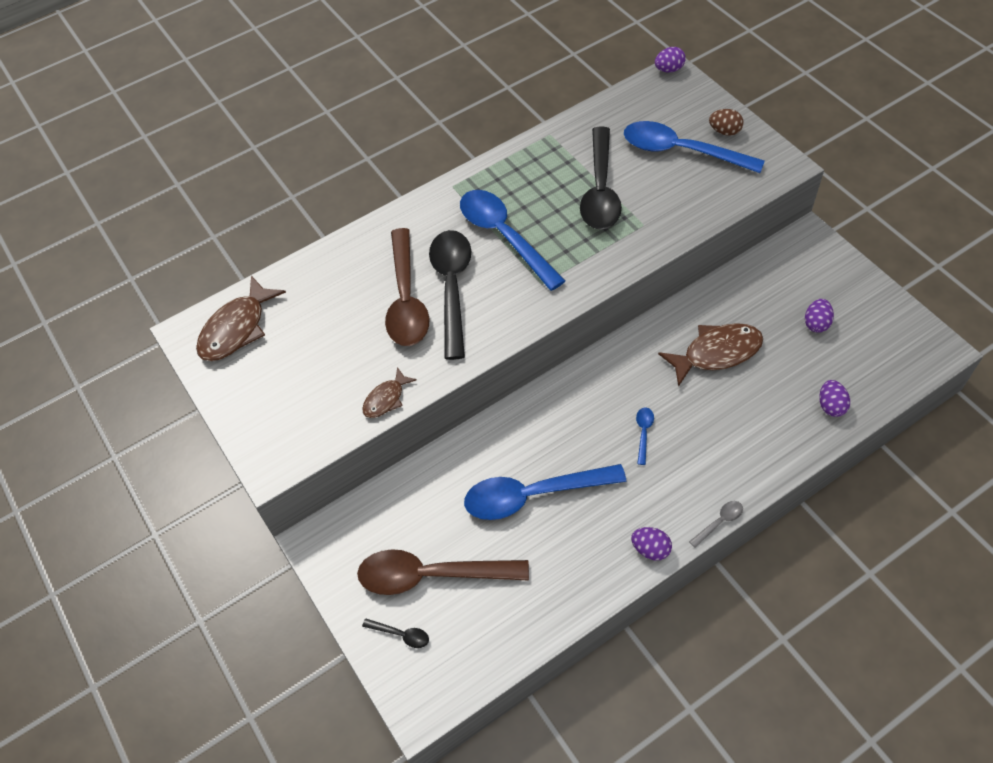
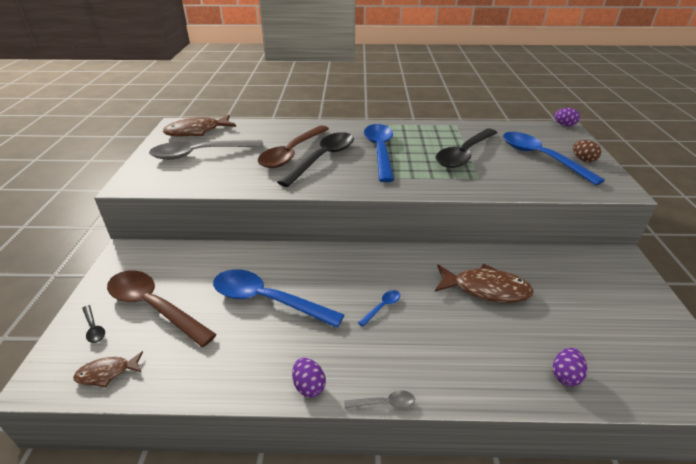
camera: 30 degrees right, 20 degrees down
(295, 365) = (200, 154): none -> grey spoon
(386, 399) = (223, 185): brown fish -> brown fish (107, 373)
(816, 323) = (592, 311): purple egg -> none

